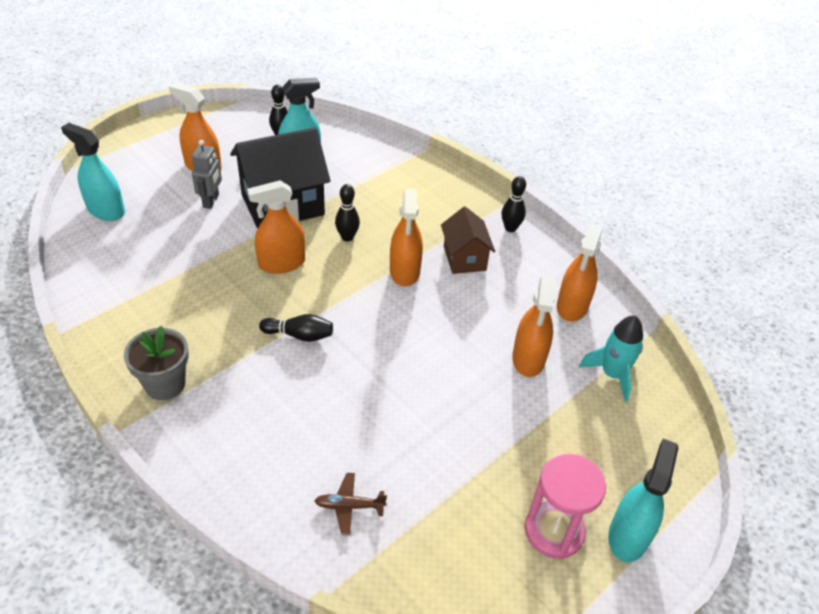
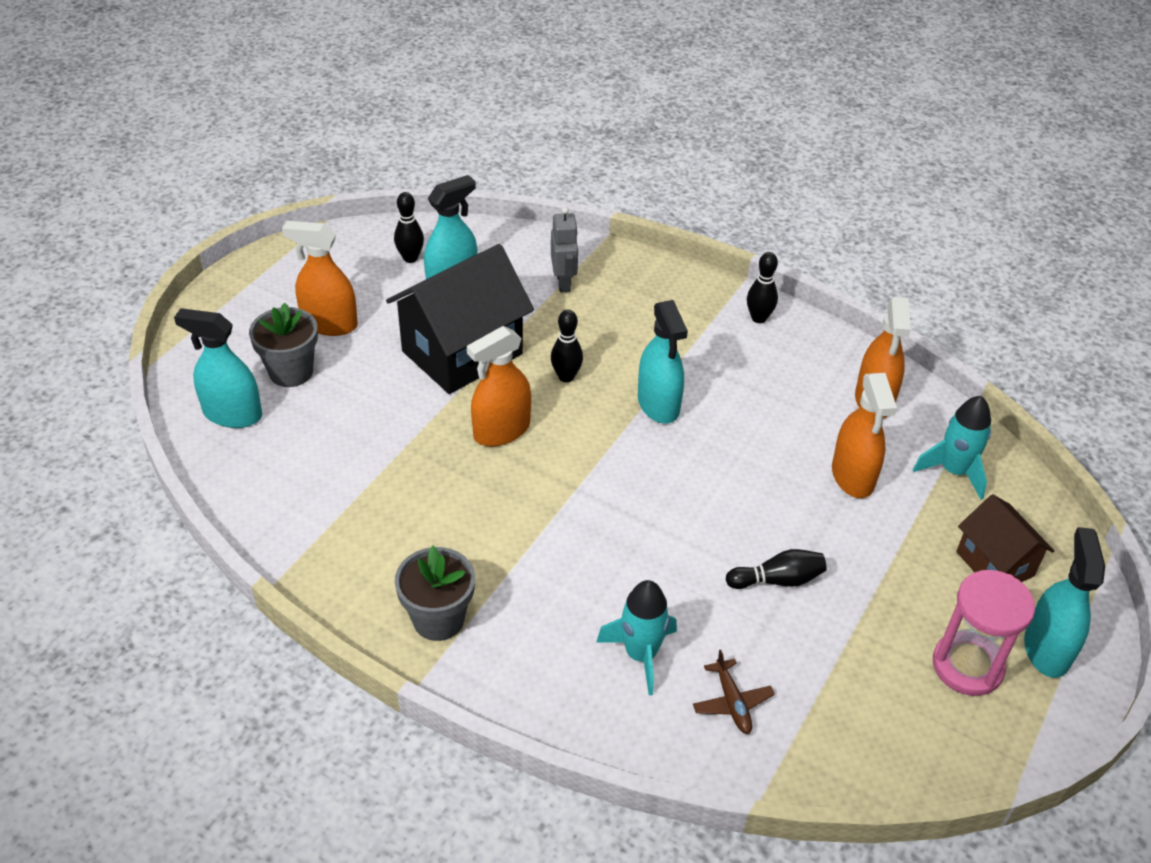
camera: 15 degrees left, 0 degrees up
(160, 192) = (291, 372): none -> grey flower pot
(211, 201) = (366, 369): grey robot -> grey robot (564, 282)
(298, 450) = (641, 655): none -> turquoise rocket
(299, 335) = (571, 516): black bowling pin -> black bowling pin (777, 580)
(349, 506) = (732, 702): brown plane -> brown plane turned 90 degrees counterclockwise
(404, 271) = (658, 404): orange spray bottle -> turquoise spray bottle
(464, 258) = (722, 370): brown house -> brown house (995, 564)

